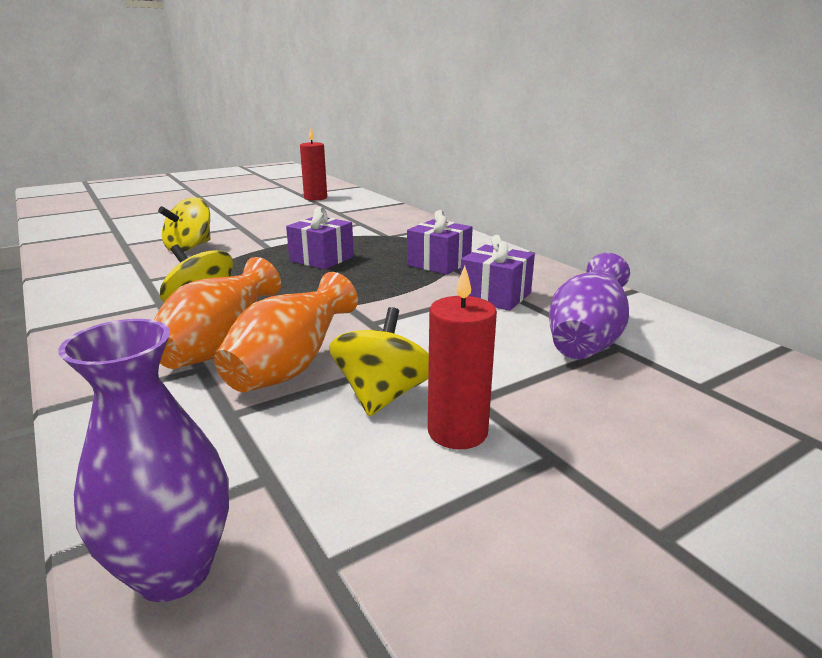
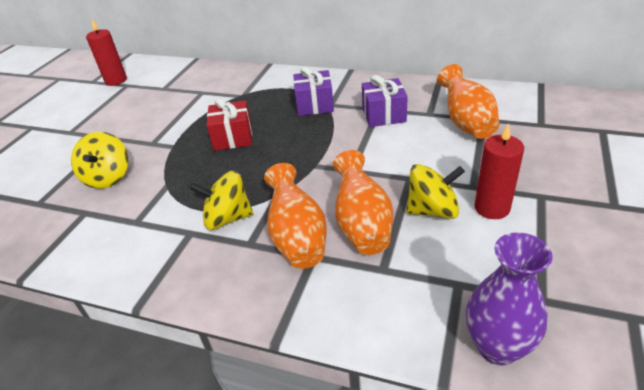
camera: 35 degrees left, 15 degrees up
(321, 259) = (233, 137): purple gift -> red gift
(383, 395) = (432, 210): yellow spinning top -> yellow spinning top turned 105 degrees clockwise
(586, 340) = (466, 122): purple vase -> orange vase

